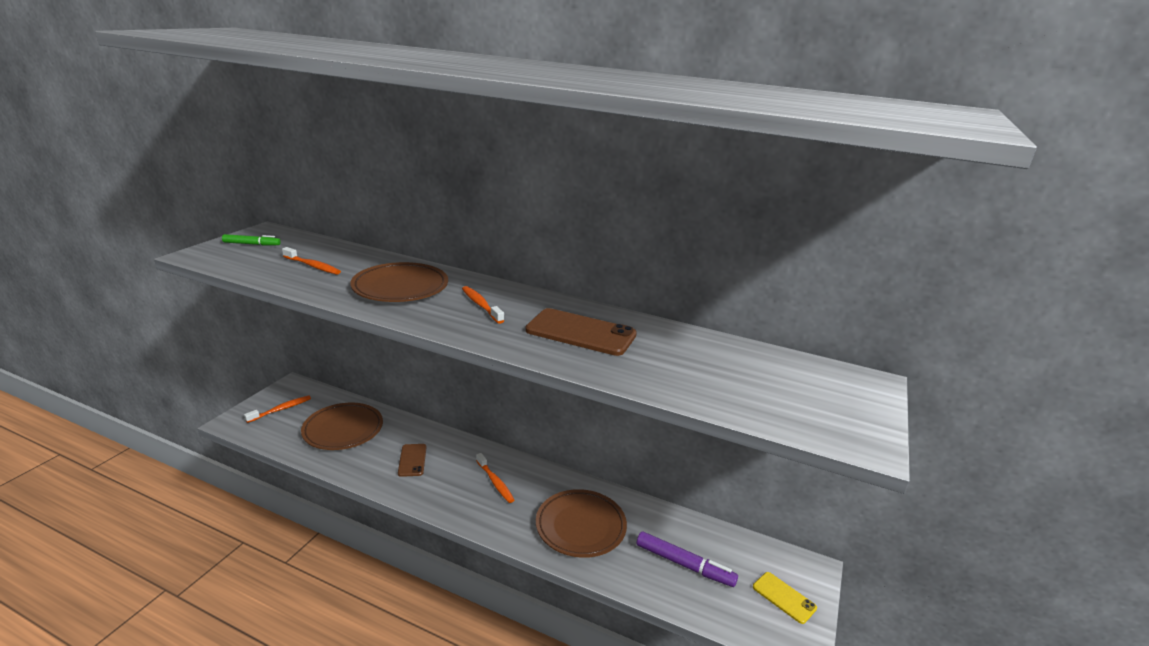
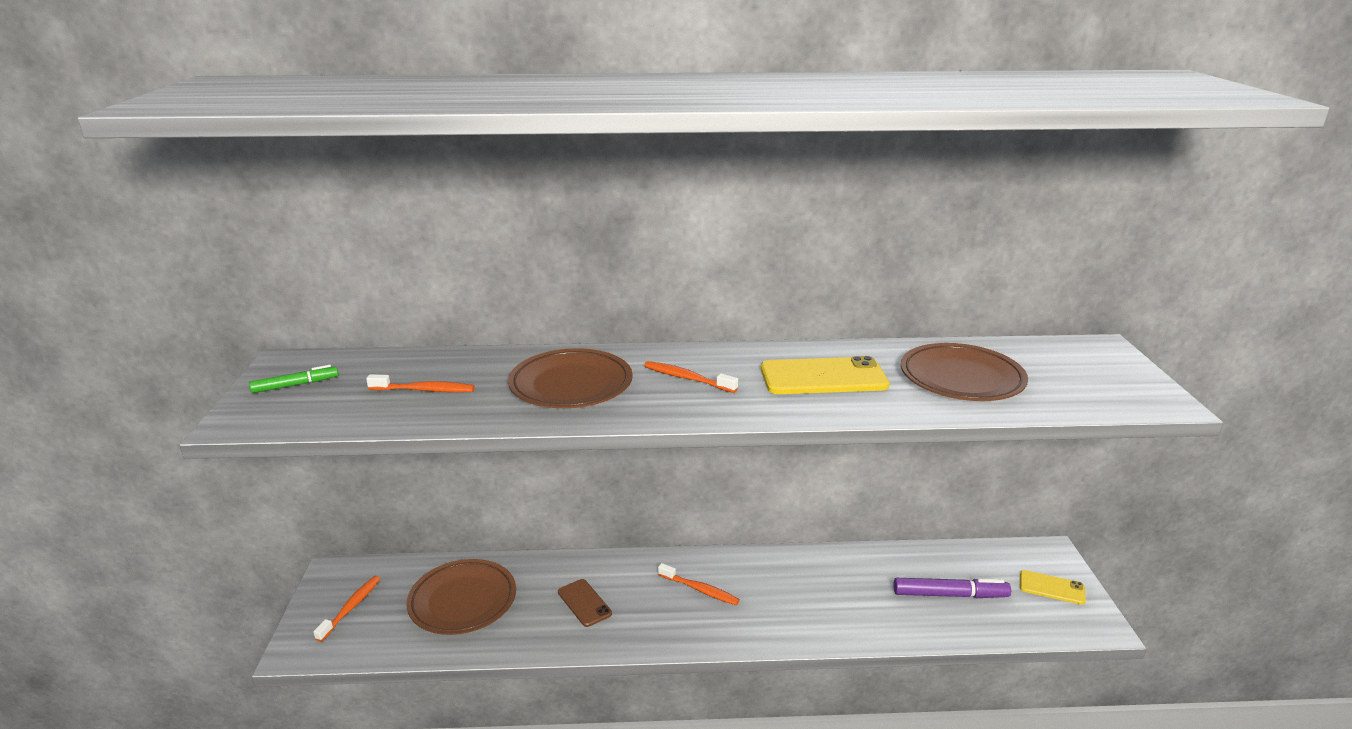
camera: 25 degrees left, 0 degrees up
(580, 332) = (823, 377): brown phone -> yellow phone
(580, 526) = (827, 599): brown plate -> brown plate (961, 378)

